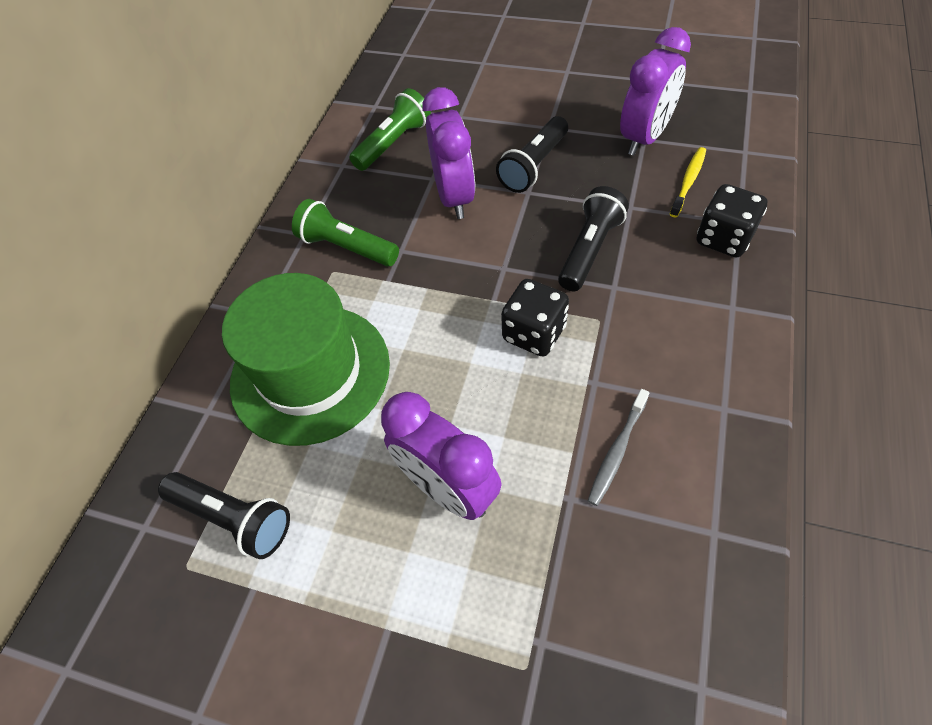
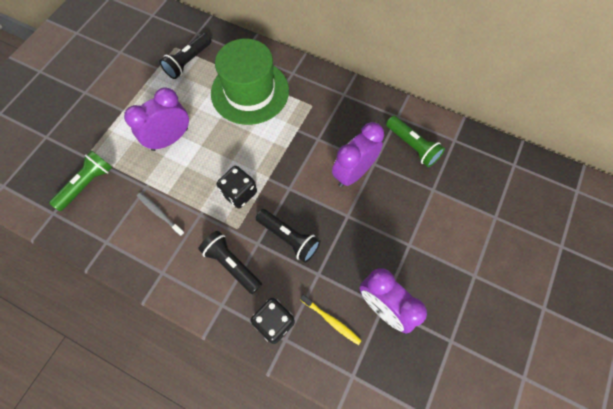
camera: 95 degrees right, 10 degrees up
(347, 247) = (327, 113): green flashlight -> green flashlight (87, 184)
(454, 197) = (353, 173): purple clock -> purple clock turned 135 degrees clockwise
(533, 166) = (371, 225): black flashlight -> black flashlight (232, 264)

